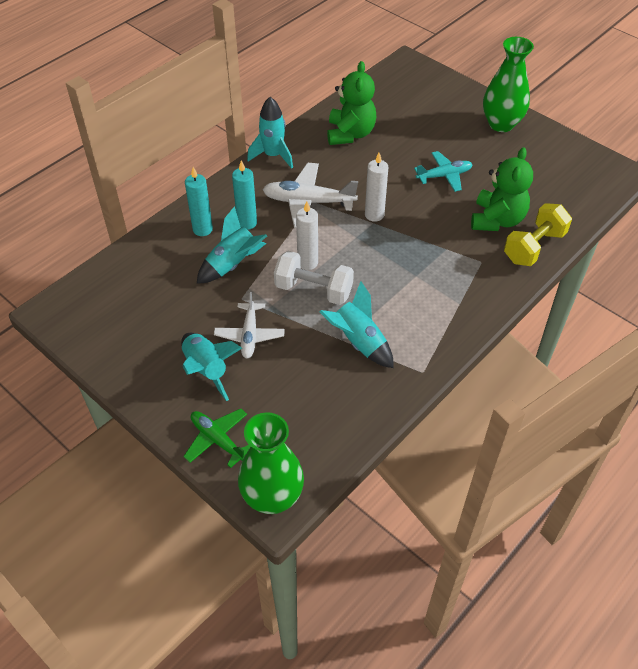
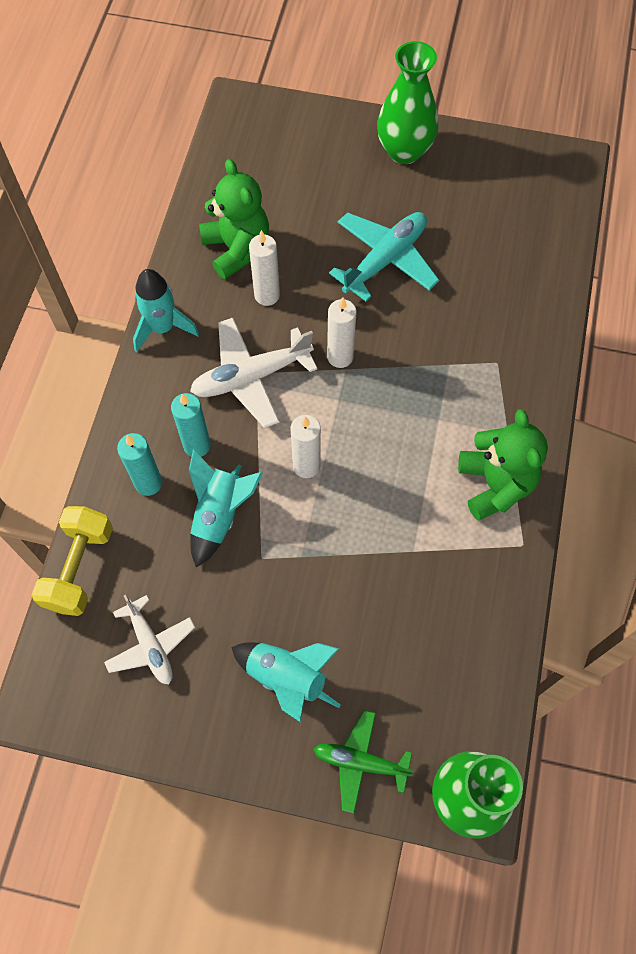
camera: 30 degrees left, 15 degrees up
(249, 335) = (305, 603): white plane -> white plane (150, 645)
(313, 290) = (337, 500): white dumbbell -> none
(351, 164) = (267, 295): none -> white candle
(358, 342) = (432, 544): turquoise rocket -> none
(444, 176) = (385, 260): turquoise plane -> turquoise plane, size x1.52
(497, 220) = (480, 295): green teddy bear -> green teddy bear (495, 484)
(534, 247) = (541, 313): yellow dumbbell -> yellow dumbbell (79, 568)

